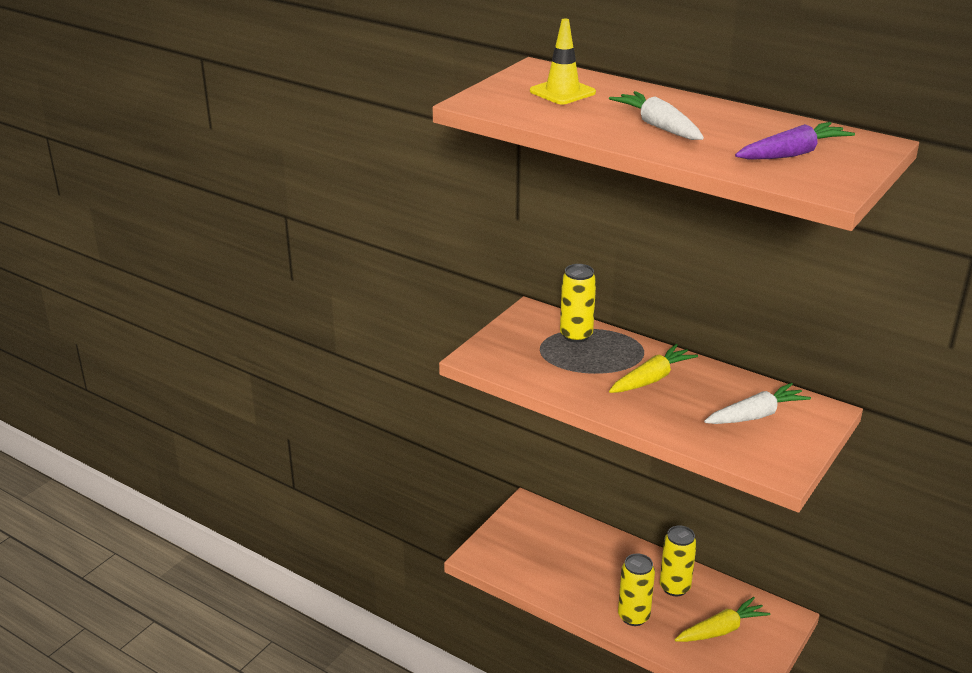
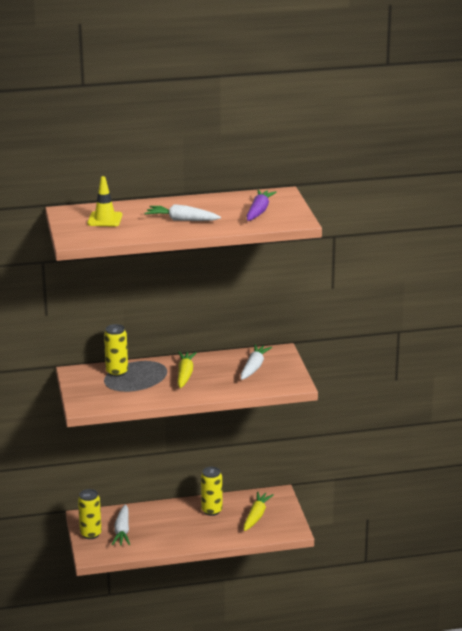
camera: 45 degrees left, 5 degrees down
(544, 548) = (122, 531): none -> white carrot
(633, 616) = (208, 534): yellow can -> yellow can (90, 534)

